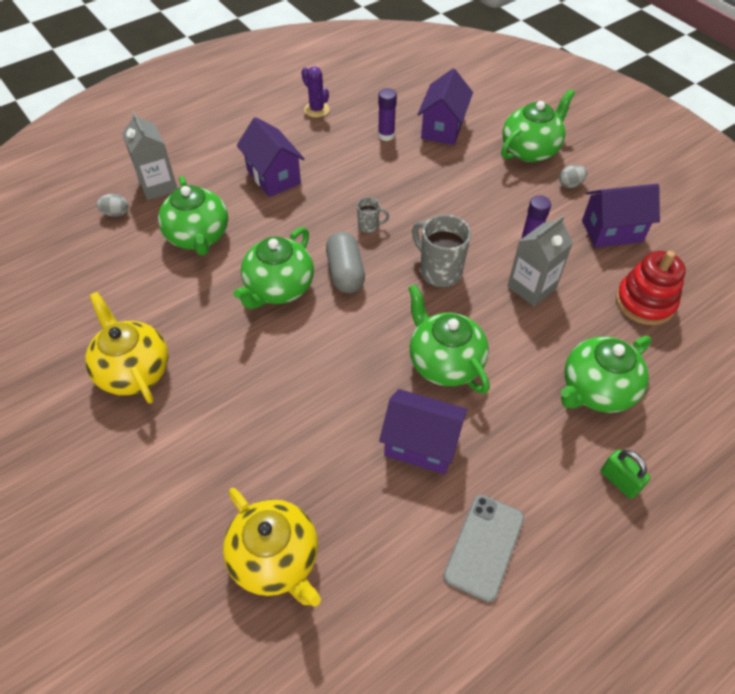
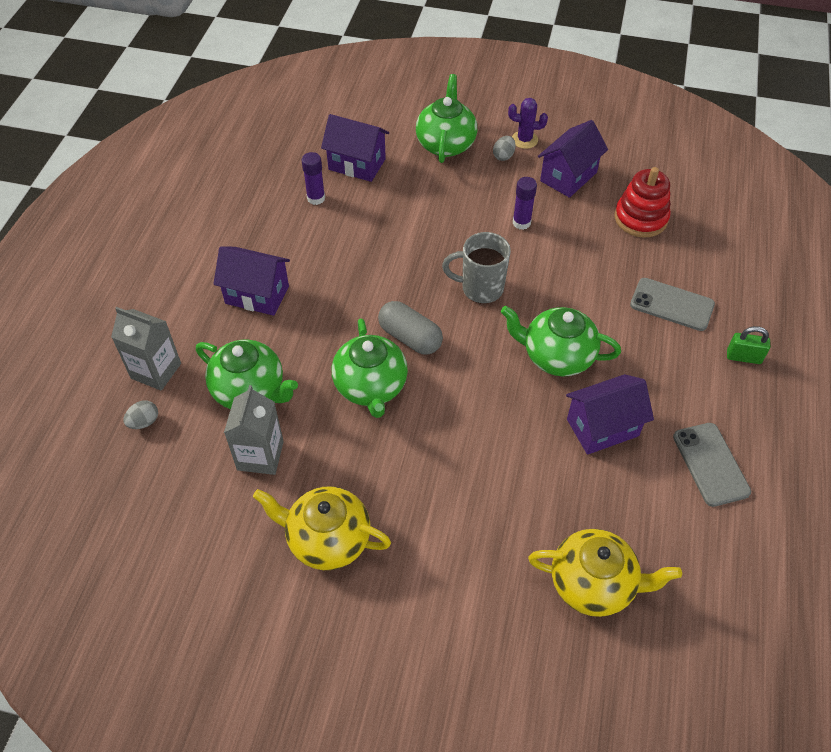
camera: 40 degrees left, 0 degrees up
(316, 110) = (227, 210): purple cactus -> purple cactus (524, 140)
(369, 226) = (387, 287): grey mug -> none
(443, 128) = (357, 164): purple house -> purple house turned 45 degrees counterclockwise
(531, 287) = (557, 257): grey carton -> grey carton (260, 455)
(596, 390) = (672, 304): green teapot -> grey phone

